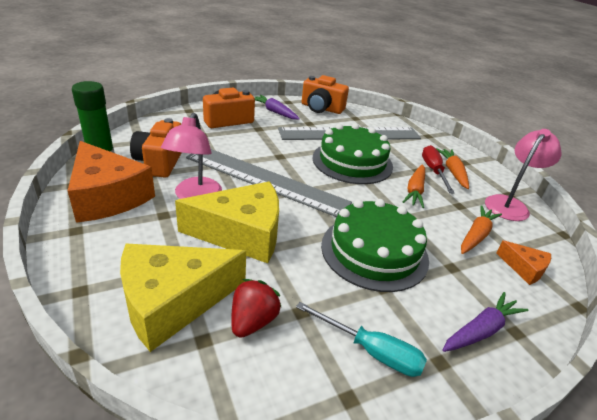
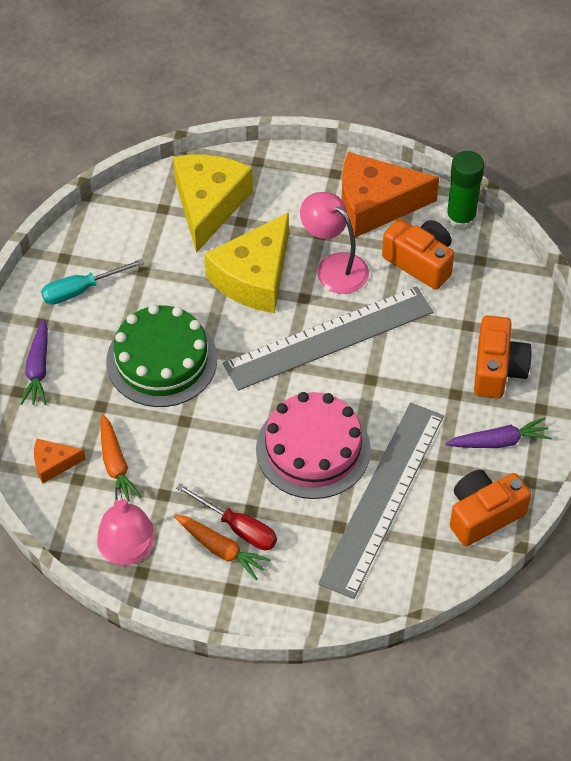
camera: 130 degrees right, 20 degrees up
(253, 321) = (156, 240): red strawberry -> none
(352, 162) = (313, 449): green cake -> pink cake
(415, 191) = (217, 470): orange carrot -> none

